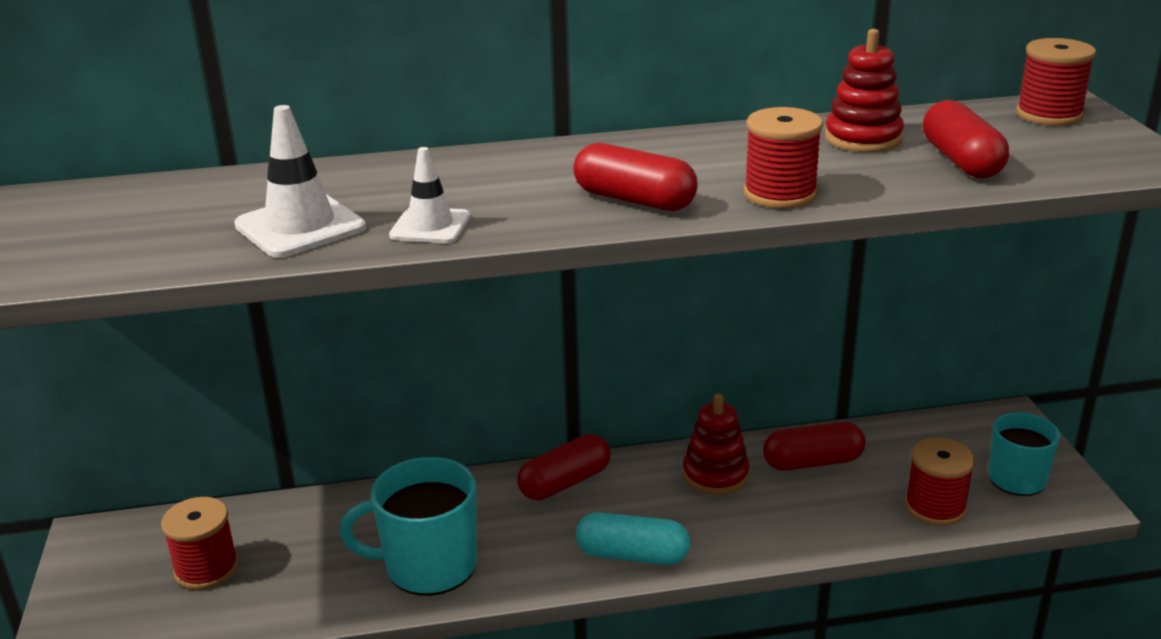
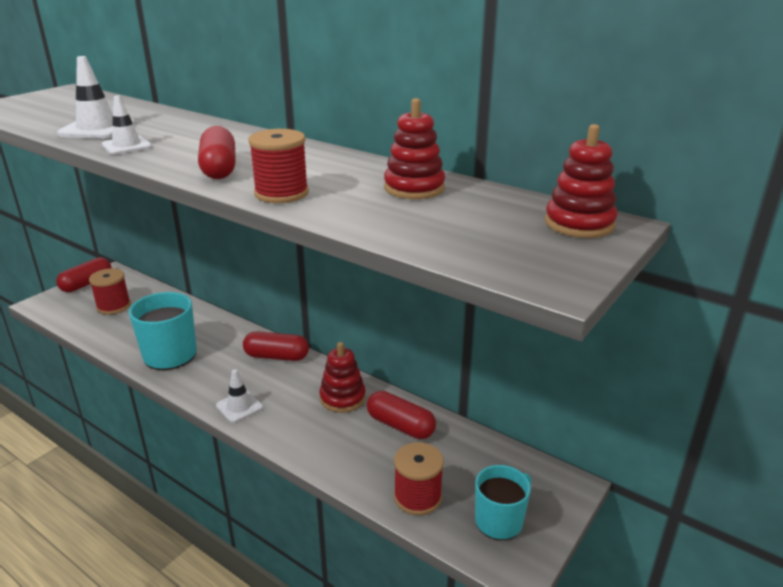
camera: 45 degrees right, 0 degrees up
(632, 555) = (239, 406): turquoise capsule -> white traffic cone
(961, 161) = (426, 221): red capsule -> red capsule (87, 284)
(1049, 114) = (579, 224): red spool -> red stacking toy

